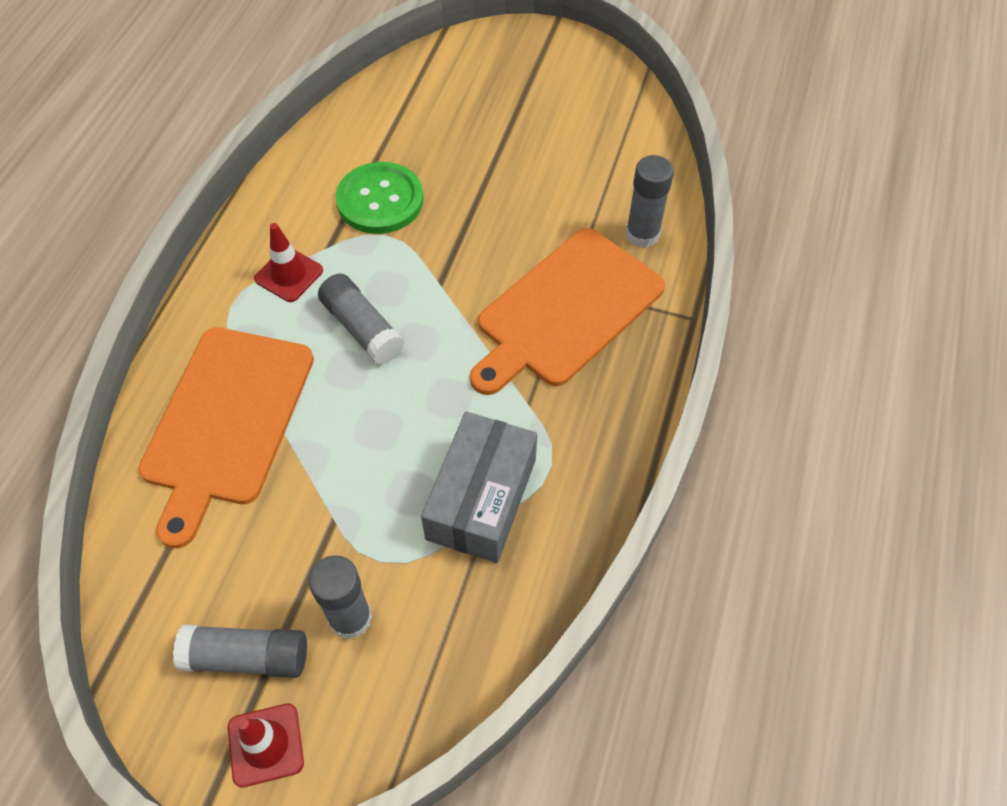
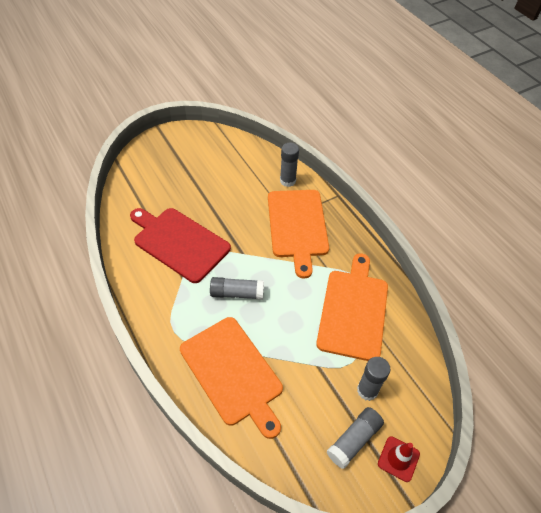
camera: 50 degrees left, 5 degrees down
(289, 275) = (181, 299): red traffic cone -> none
(380, 200) = (179, 242): green button -> red cutting board
(481, 498) = (353, 310): grey box -> orange cutting board

